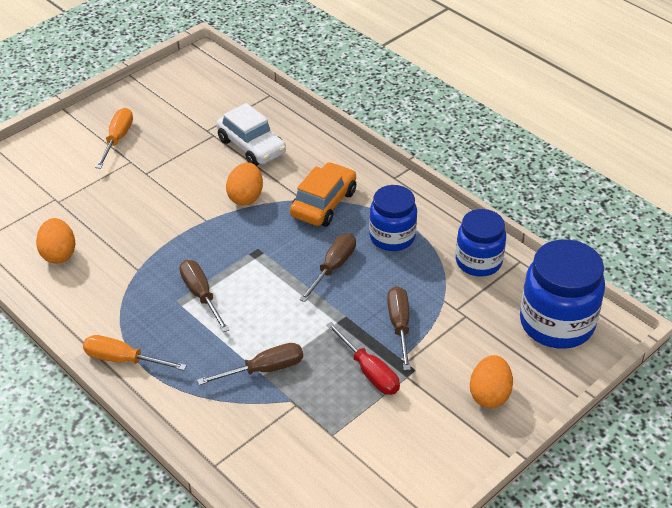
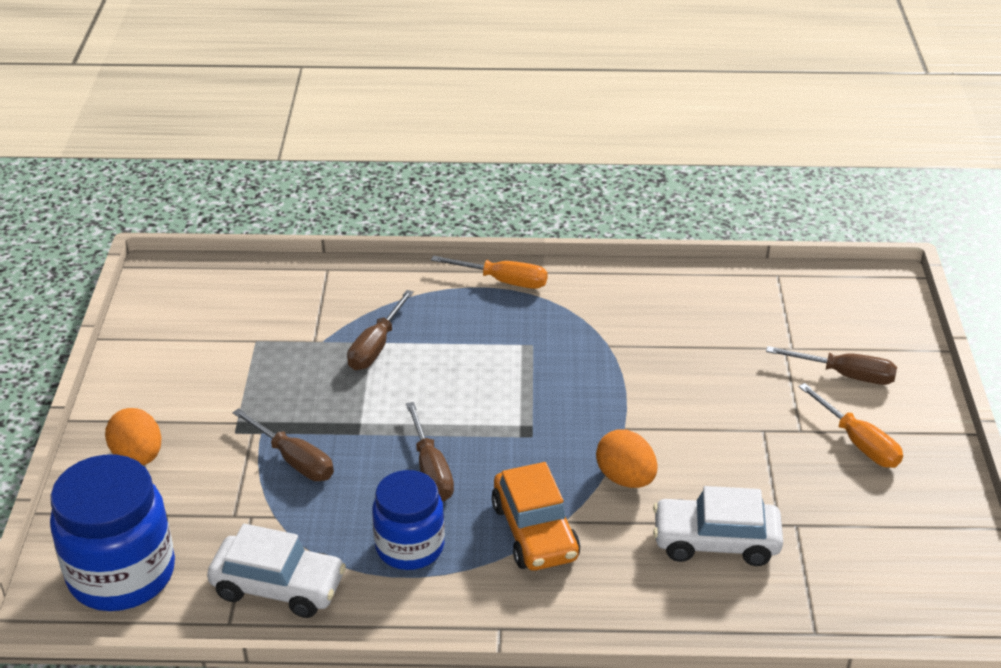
camera: 135 degrees right, 5 degrees down
(58, 254) = (696, 311): orange egg -> none
(123, 360) = (503, 281): orange screwdriver -> orange screwdriver turned 45 degrees clockwise
(201, 295) = (518, 363): brown screwdriver -> brown screwdriver (845, 375)
(369, 372) = (277, 403): red screwdriver -> none
(478, 262) = (278, 586): blue jar -> white car

